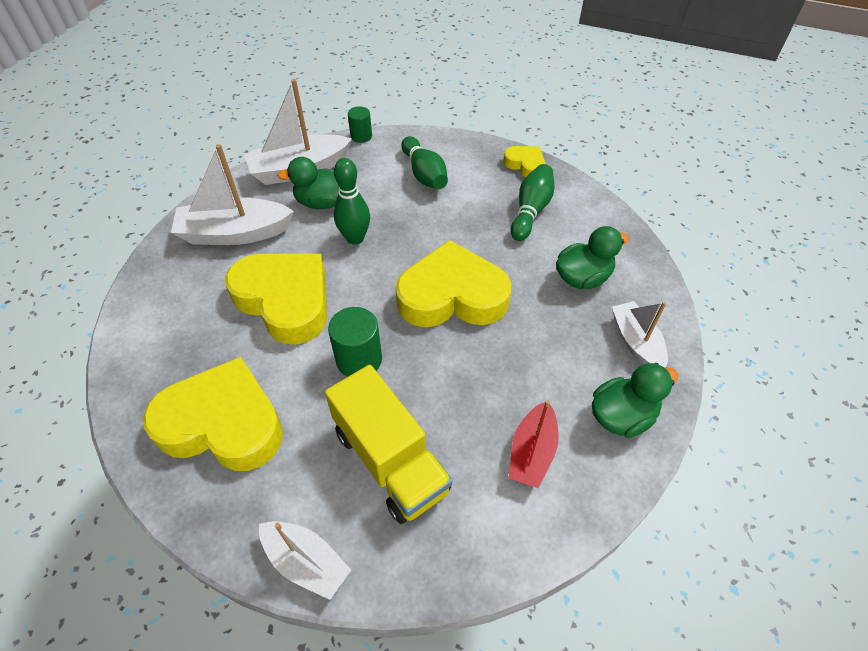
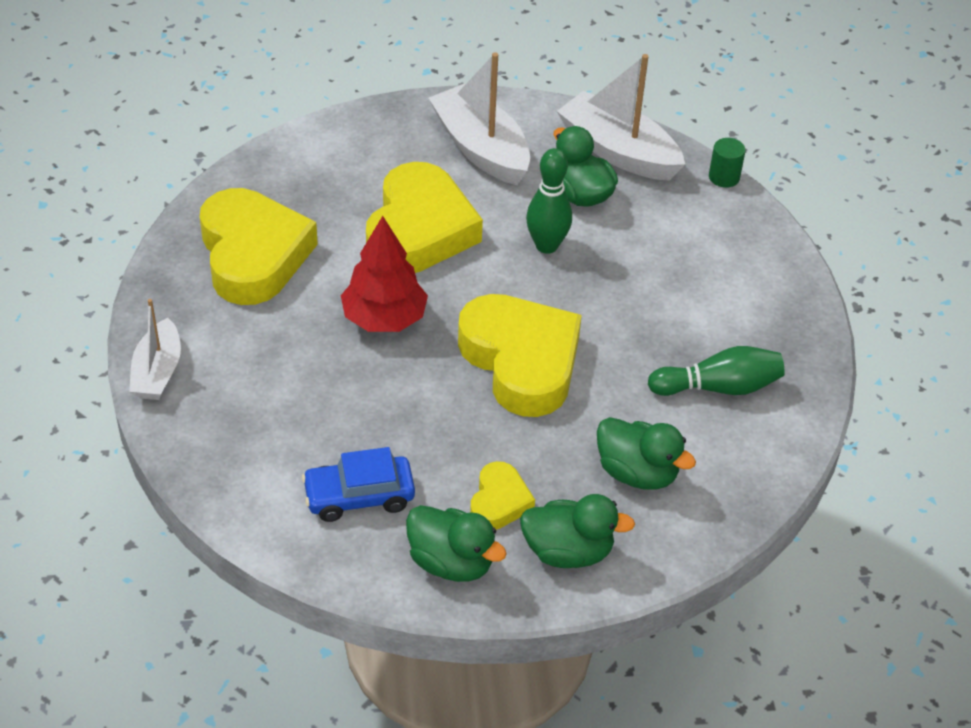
camera: 60 degrees right, 5 degrees down
(359, 359) = (384, 319): green cylinder -> red tree
(390, 460) = (285, 389): yellow truck -> none
(424, 174) = (703, 262): green bowling pin -> none
(525, 165) = (805, 354): yellow heart -> yellow heart (499, 501)
(532, 452) = (359, 496): red boat -> blue car
(636, 342) = (568, 551): white boat -> green duck

